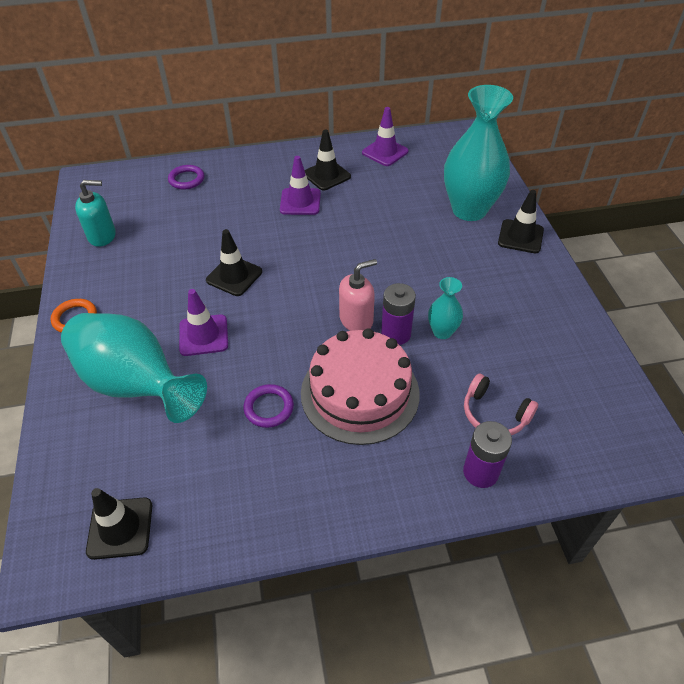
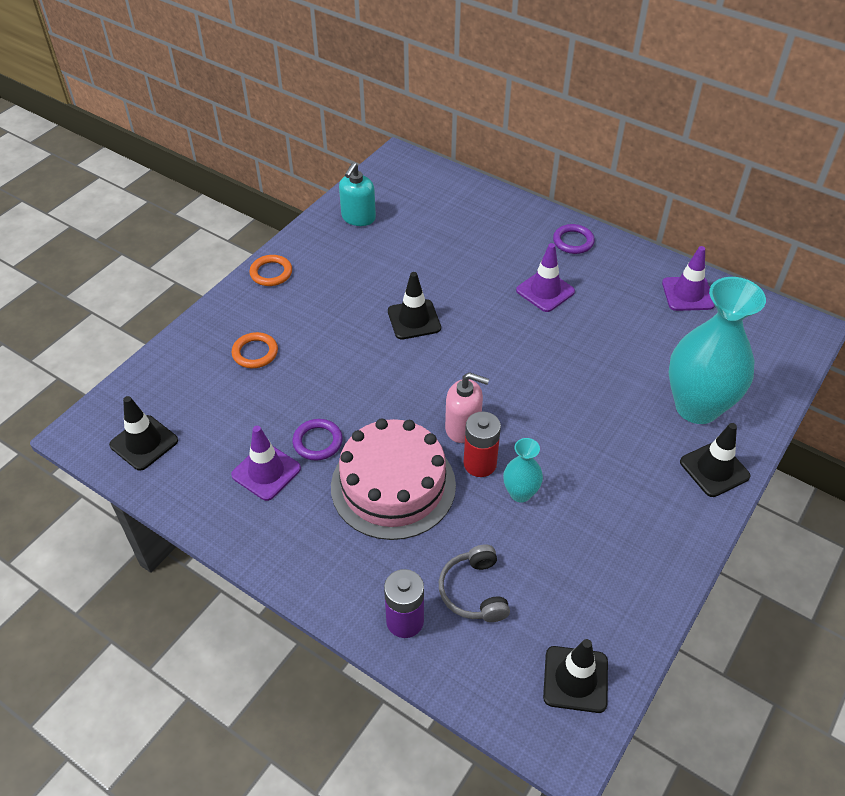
camera: 45 degrees right, 0 degrees up
(102, 236) = (358, 218): turquoise soap dispenser -> turquoise soap dispenser turned 75 degrees clockwise
(135, 384) = (255, 353): turquoise vase -> orange ring
(186, 179) = (475, 208): purple ring -> purple ring (573, 241)
(203, 335) = (338, 351): purple traffic cone -> purple traffic cone (266, 472)
(326, 175) = (600, 281): black traffic cone -> black traffic cone (575, 679)
(396, 334) = (480, 464): purple battery -> red battery
(494, 414) = (474, 591): pink headphones -> grey headphones

